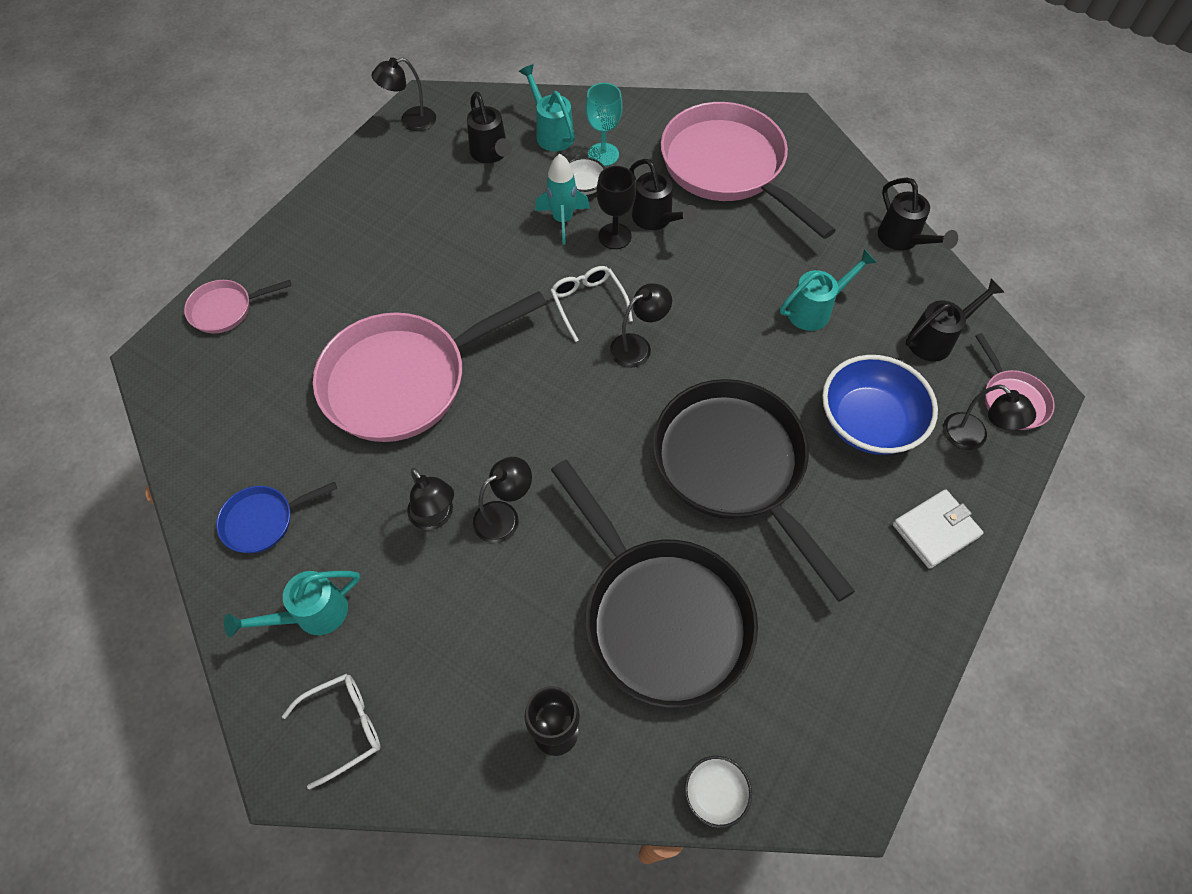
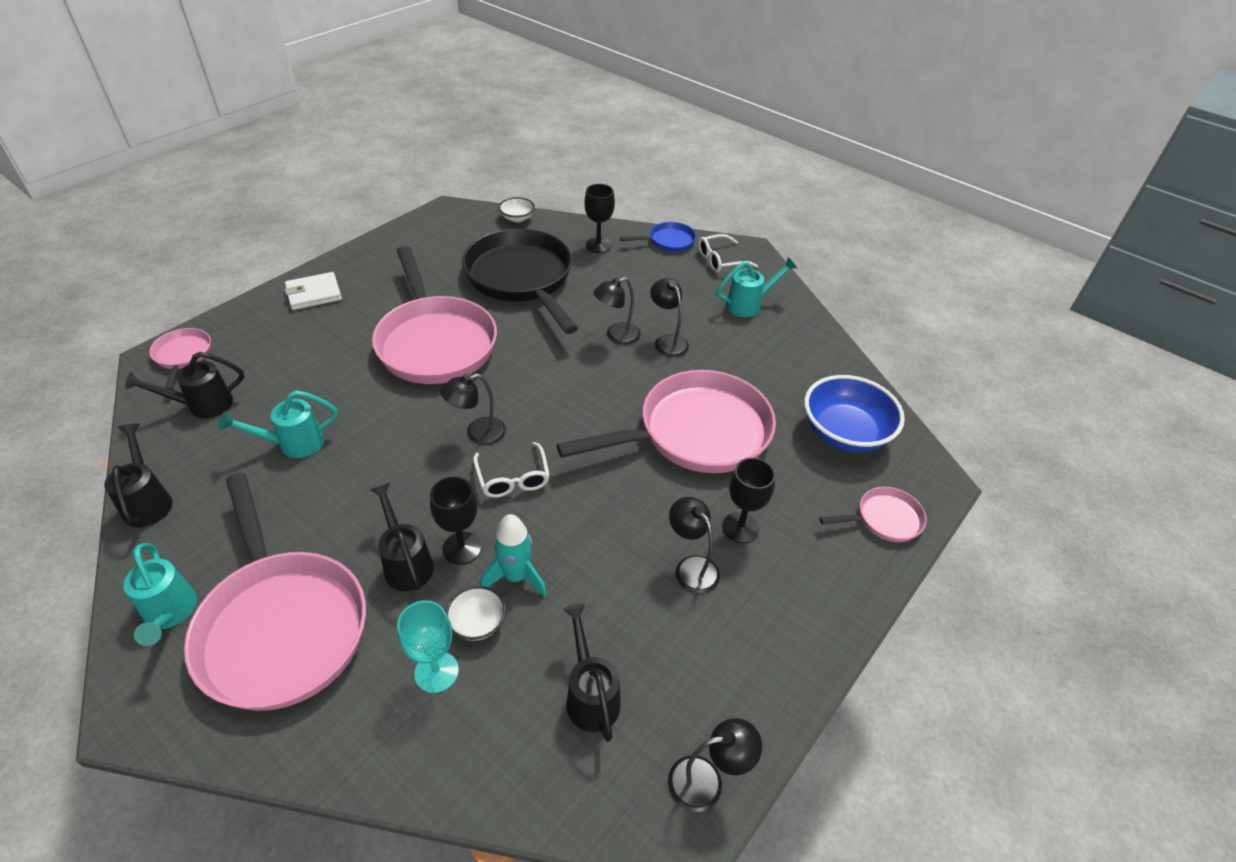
camera: 175 degrees left, 15 degrees down
(263, 520) = (795, 354): blue pan -> blue pan (668, 241)
(368, 284) = (740, 527): none -> black goblet
(551, 132) = (498, 724): turquoise watering can -> turquoise watering can (170, 614)
(734, 466) = (435, 342): black pan -> pink pan
(868, 422) = (312, 356): blue bowl -> blue bowl (845, 433)
(972, 438) = (239, 337): black lamp -> black lamp (691, 567)

